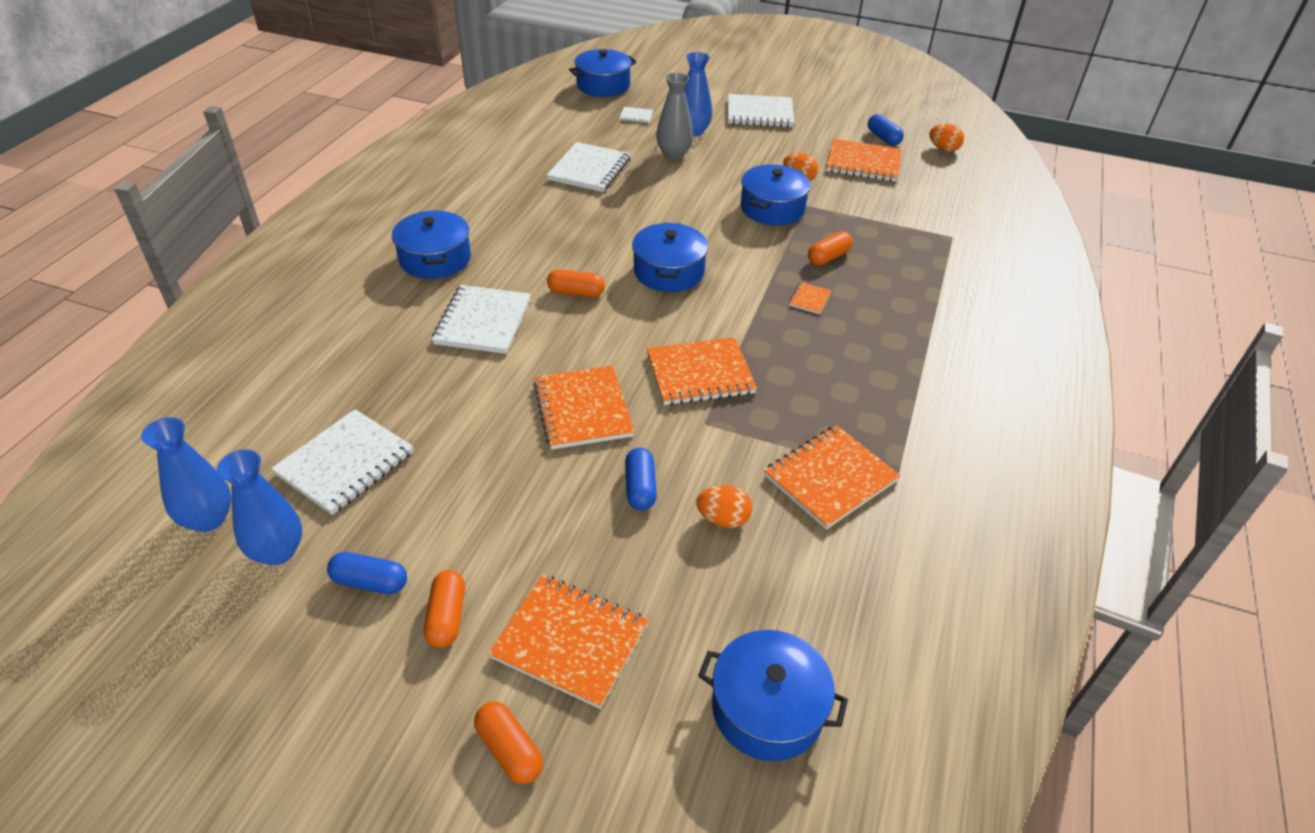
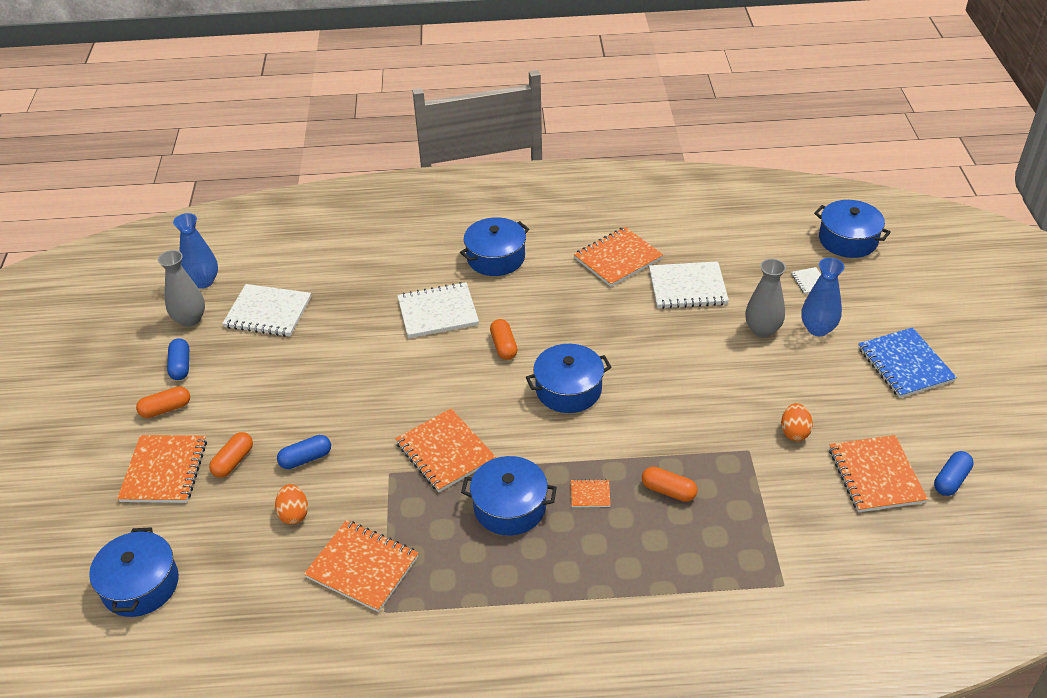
camera: 70 degrees right, 0 degrees up
(278, 551) = (190, 319): blue vase -> grey vase
(509, 750) = (84, 472): orange capsule -> orange capsule (233, 461)
(582, 409) = (370, 400): orange notebook -> orange notebook (617, 258)
(759, 113) = (904, 365): white notebook -> blue notebook
(772, 208) = (722, 427): blue pot -> blue pot (510, 507)
(943, 149) = (977, 541): orange egg -> none

